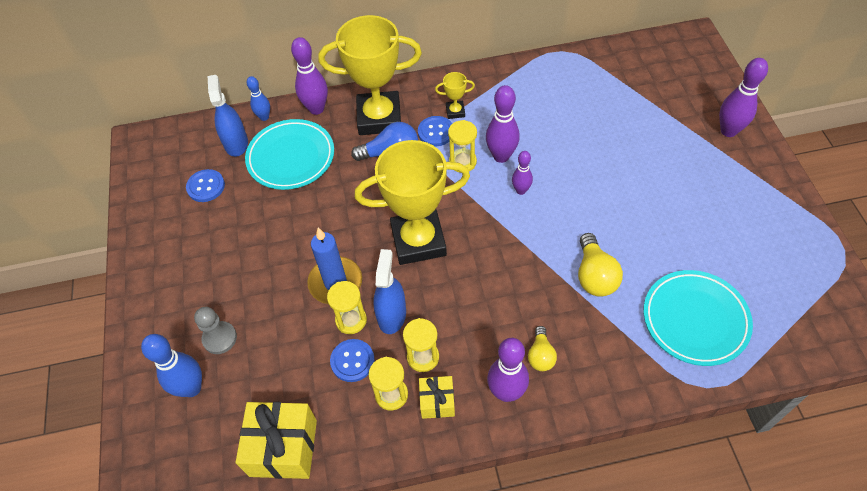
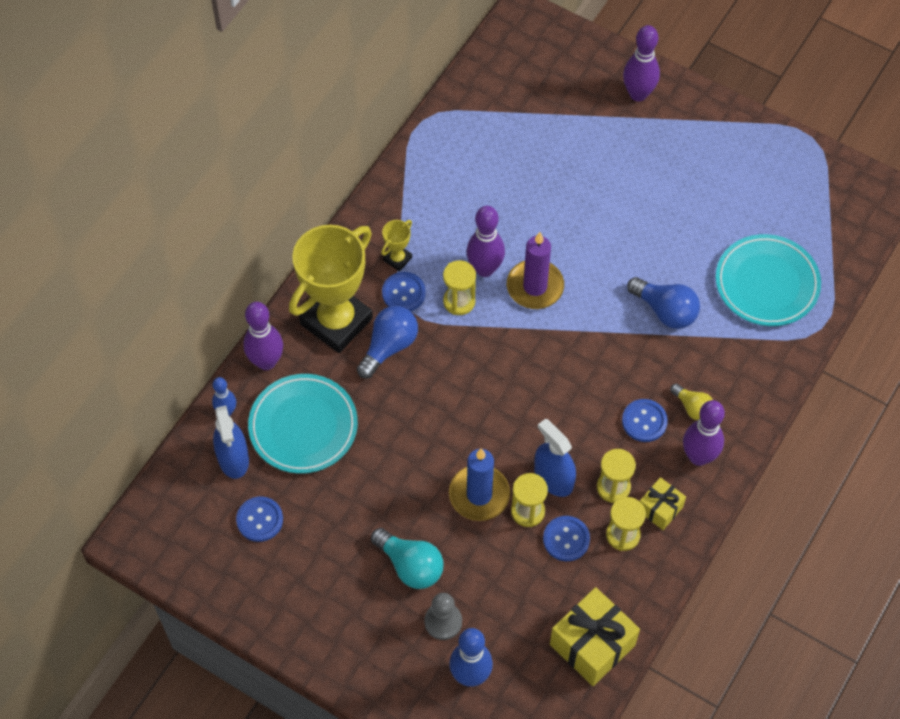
camera: 50 degrees left, 5 degrees up
(236, 143) = (233, 458): blue spray bottle -> blue spray bottle turned 135 degrees counterclockwise
(245, 286) = (410, 565): none -> turquoise light bulb
(418, 241) = (503, 401): yellow trophy -> none
(495, 333) = (644, 421): none -> blue button
(521, 190) = (535, 286): purple bowling pin -> purple candle
(594, 275) = (665, 311): yellow light bulb -> blue light bulb

